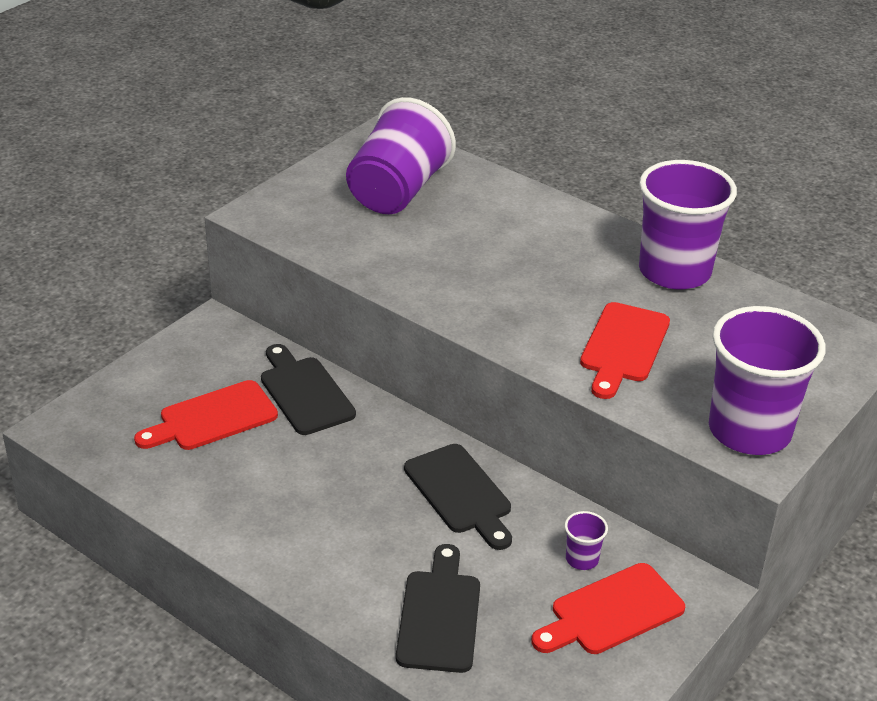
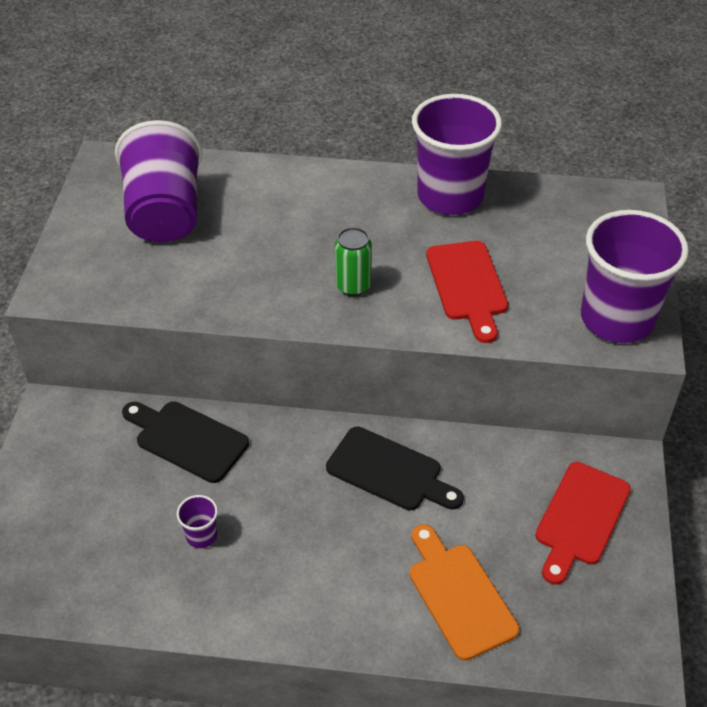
camera: 30 degrees left, 10 degrees up
(212, 418) = (124, 506): red cutting board -> none
(439, 615) = (458, 595): black cutting board -> orange cutting board
(514, 306) = (353, 286): none -> green can
(582, 559) = (524, 482): purple cup -> purple cup (201, 536)

